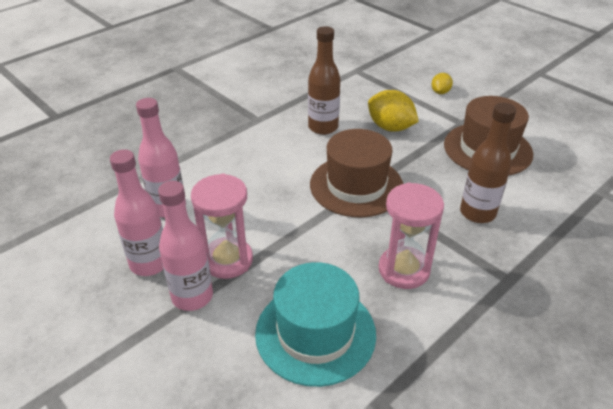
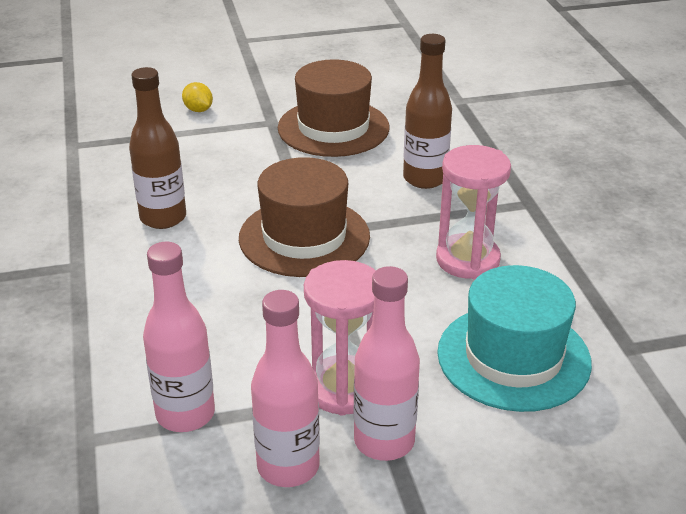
camera: 60 degrees left, 5 degrees down
(390, 127) = (223, 170): yellow lemon -> none

